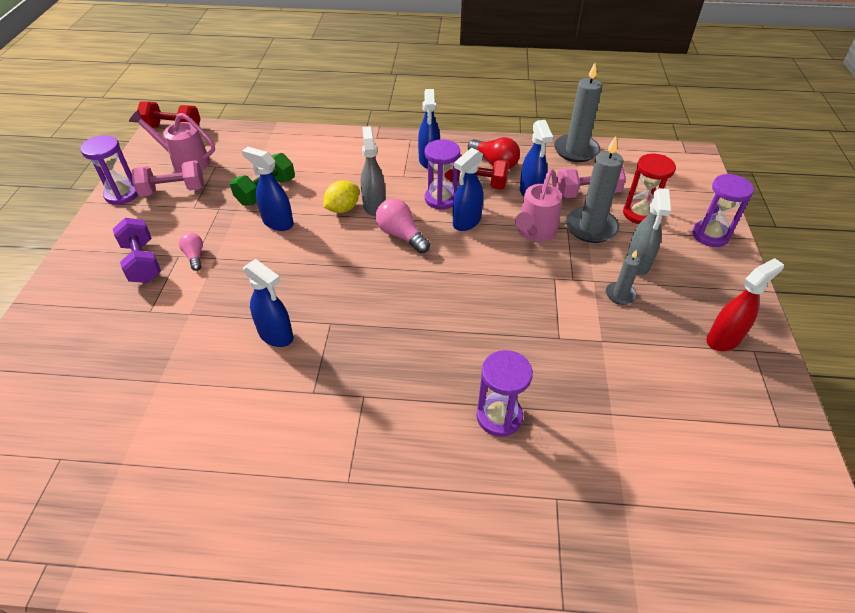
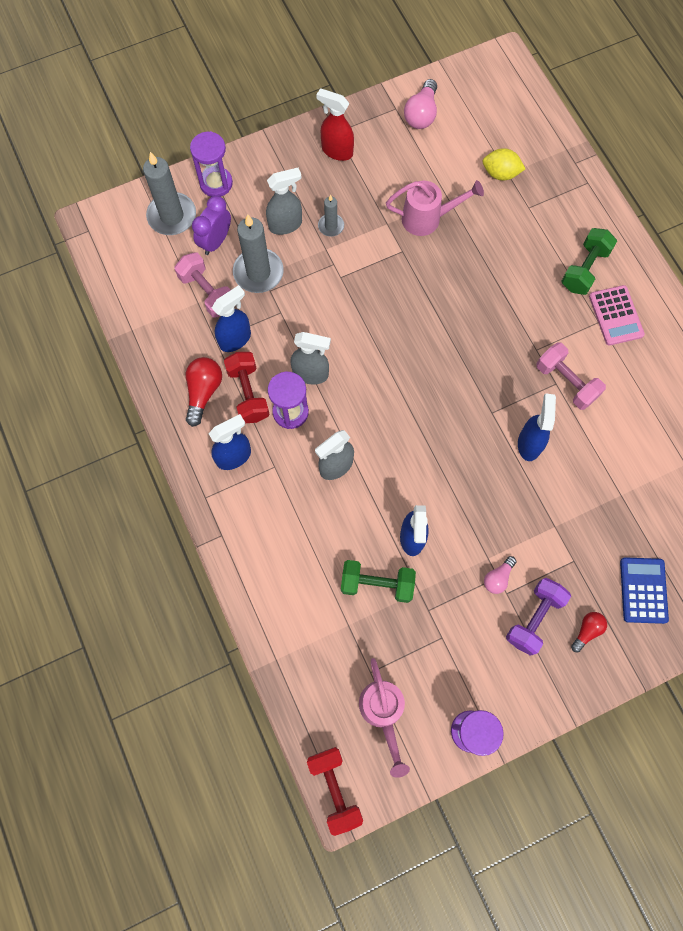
camera: 120 degrees left, 25 degrees up
(70, 346) = (643, 590): none -> blue calculator
(94, 289) = (587, 631): none -> red light bulb
(173, 190) = (432, 681): pink dumbbell -> pink dumbbell (566, 382)
(341, 507) = (615, 315): none -> pink calculator
(342, 208) = (357, 492): yellow lemon -> yellow lemon (500, 173)
(401, 235) = (362, 418): pink light bulb -> pink light bulb (421, 114)
(427, 511) = (584, 269): none -> green dumbbell
(466, 222) = (311, 374): blue spray bottle -> grey spray bottle
(499, 416) = (494, 260): purple hourglass -> none
(534, 232) = (291, 313): pink watering can -> pink watering can (427, 219)
(576, 150) = (138, 327): grey candle -> grey candle (172, 216)
(640, 214) = (215, 241): red hourglass -> purple clock

